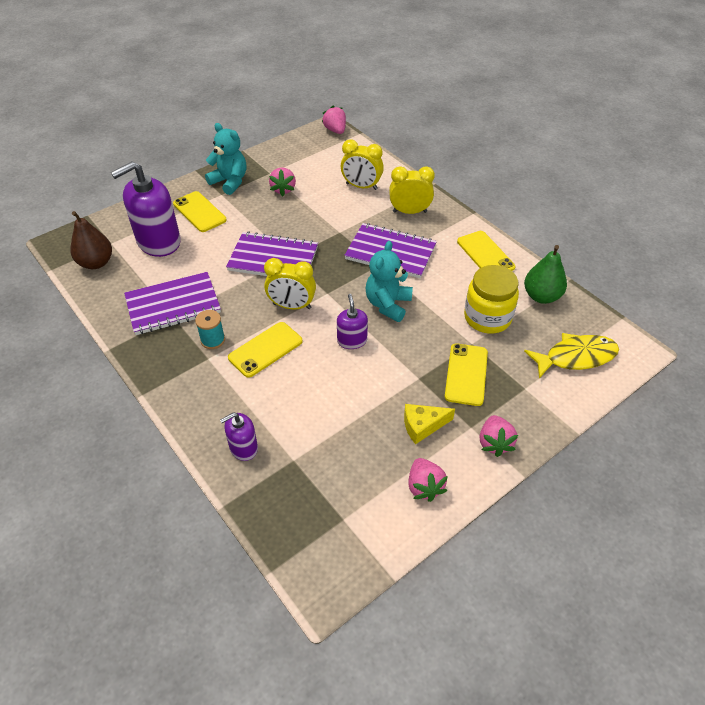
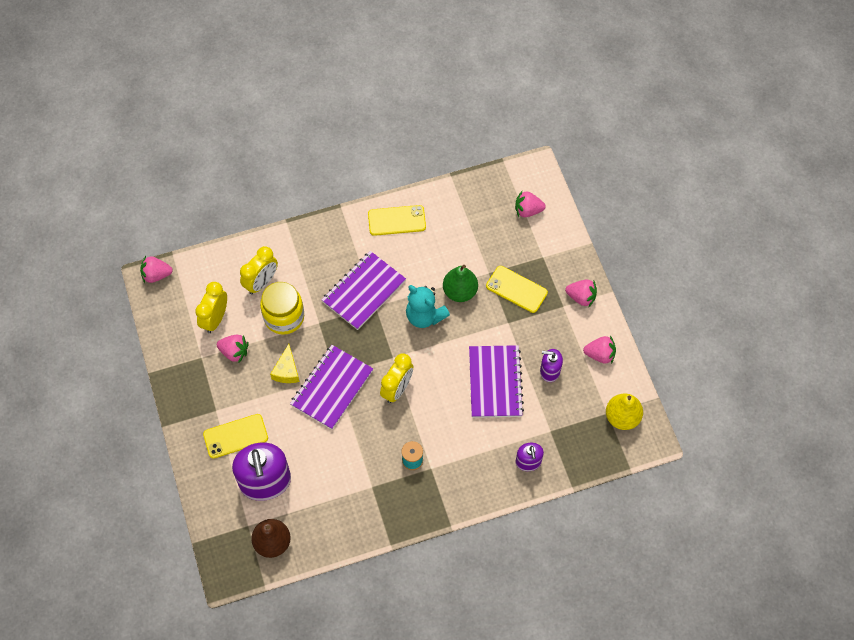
camera: 70 degrees left, 15 degrees up
(173, 305) = (358, 484): purple notebook -> purple notebook (495, 382)
(230, 182) = (199, 398): turquoise teddy bear -> none
(265, 349) = (438, 422): yellow phone -> none
(344, 539) = (622, 417): none -> yellow pear
(352, 340) = (453, 356): purple soap dispenser -> purple soap dispenser (550, 371)
(409, 211) = (316, 256): yellow clock -> yellow clock (215, 319)
(422, 426) = (551, 336): yellow cheese -> yellow cheese (287, 370)
(487, 318) = (467, 251): yellow jar -> yellow jar (284, 317)
(541, 296) = (460, 203): green pear -> green pear (460, 291)
(576, 357) = (528, 210): yellow fish -> pink strawberry

